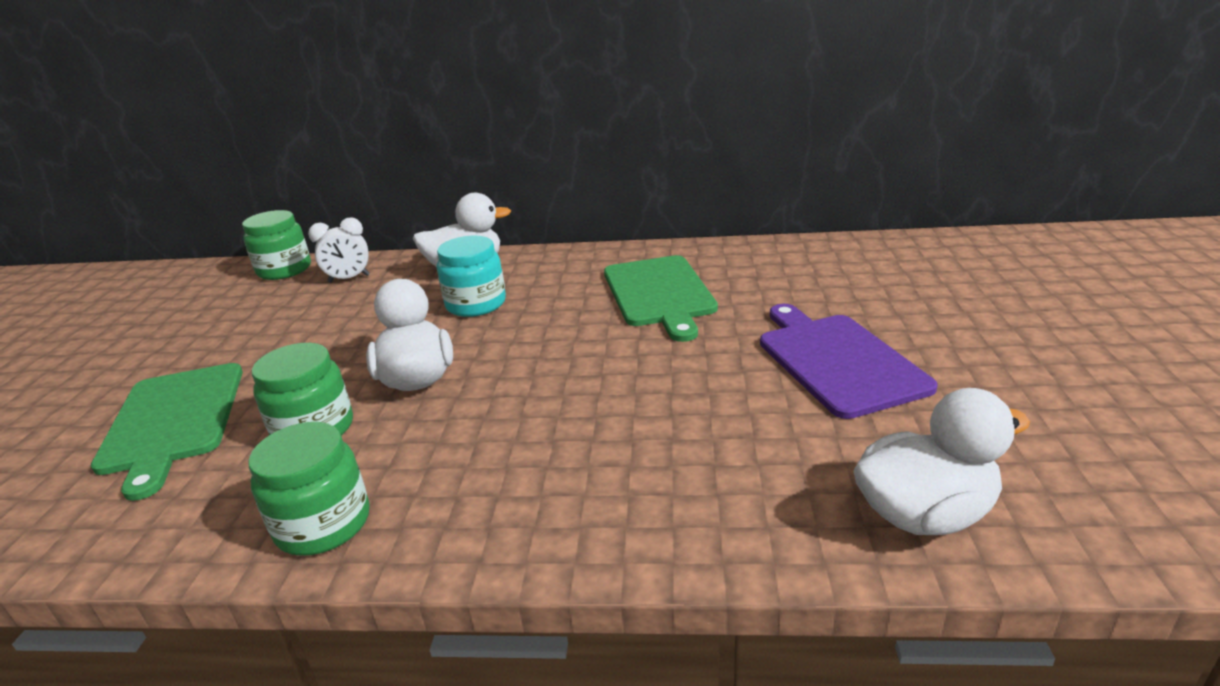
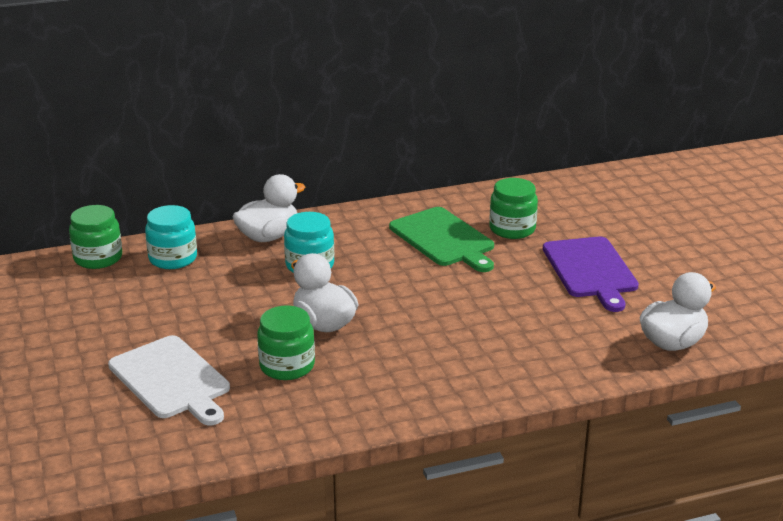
camera: 25 degrees left, 0 degrees up
(173, 421) = (171, 380): green cutting board -> white cutting board
(323, 524) = (357, 410): green jar -> green jar (512, 229)
(349, 279) = (173, 258): white clock -> turquoise jar
(837, 361) = (590, 270): purple cutting board -> purple cutting board turned 150 degrees counterclockwise

